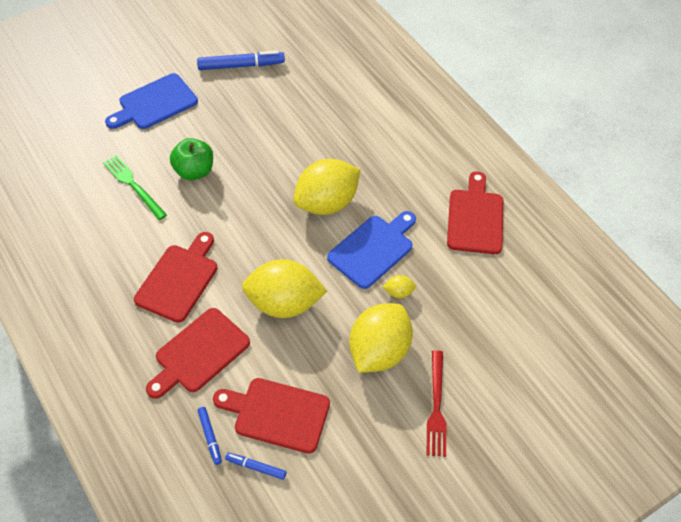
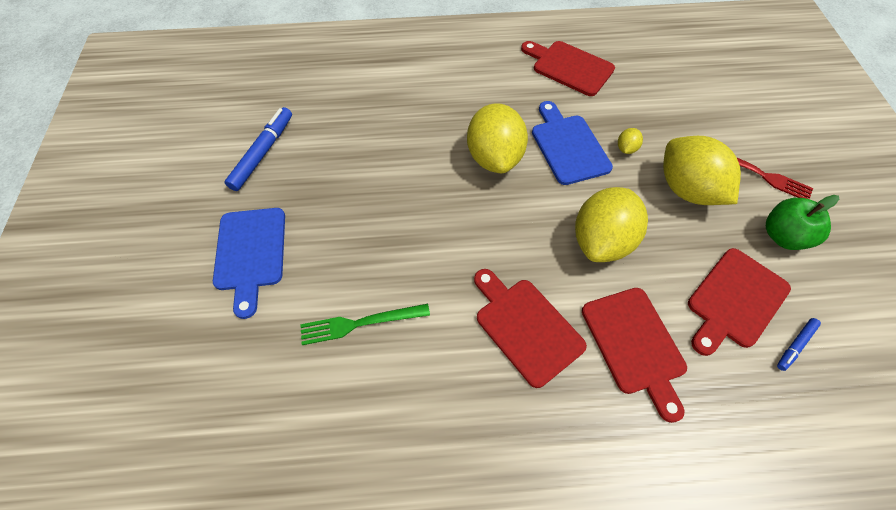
camera: 60 degrees left, 5 degrees up
(194, 171) = (380, 252): green apple -> green apple (782, 236)
(210, 437) = (748, 376): blue marker -> none

